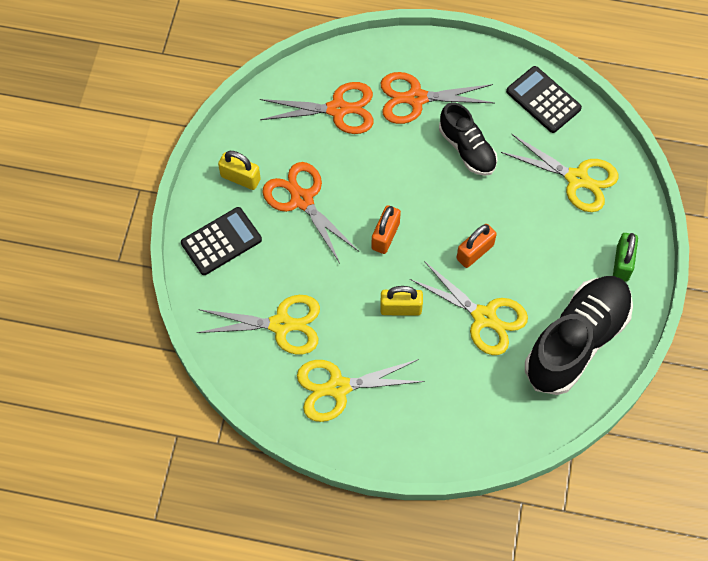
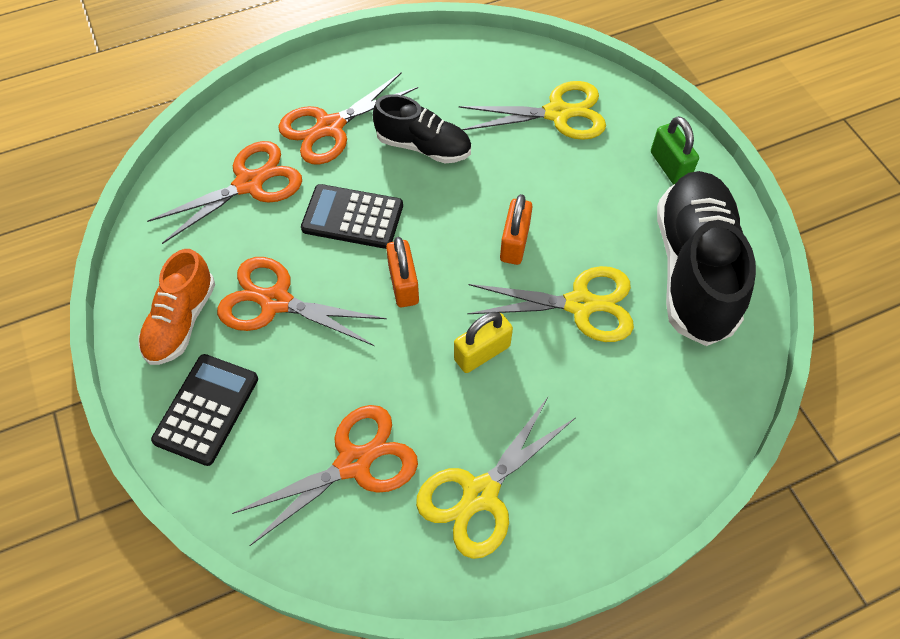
camera: 35 degrees left, 5 degrees down
(240, 178) = (181, 321): yellow padlock -> orange shoe
(281, 325) = (354, 463): yellow scissors -> orange scissors
(543, 100) = (463, 61): black calculator -> black calculator (352, 217)

